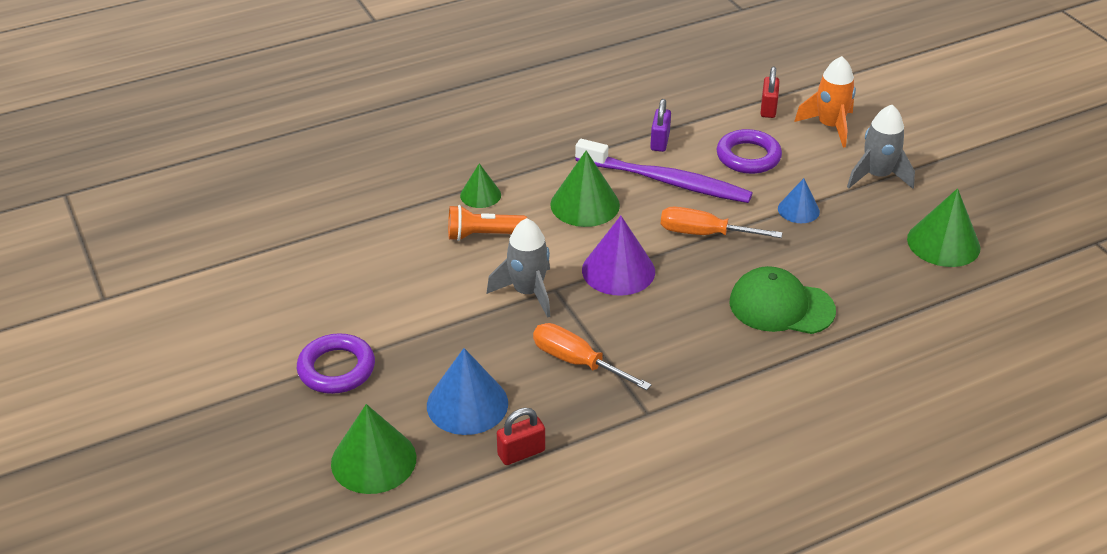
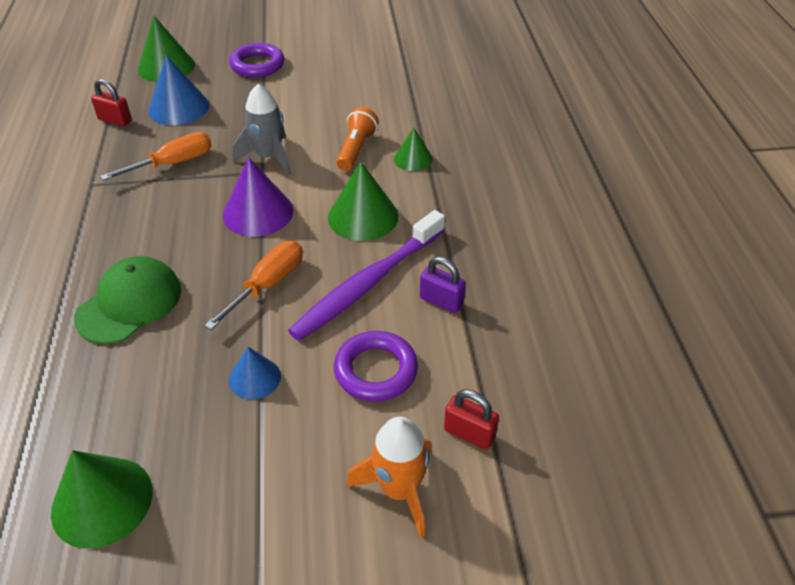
camera: 110 degrees right, 5 degrees up
(521, 453) = (115, 120): red padlock -> red padlock turned 60 degrees counterclockwise
(877, 176) = (266, 493): grey rocket -> none

